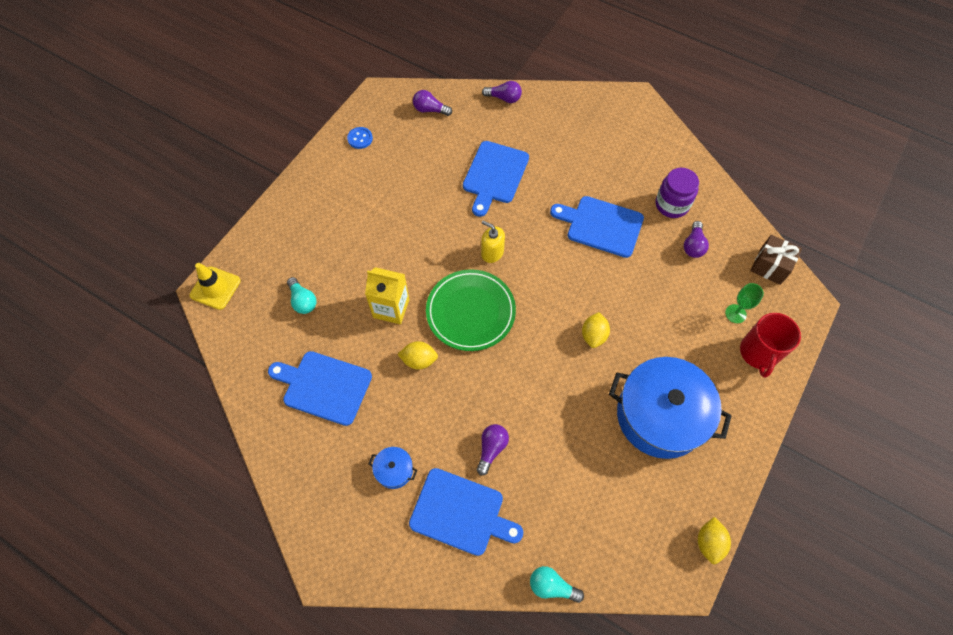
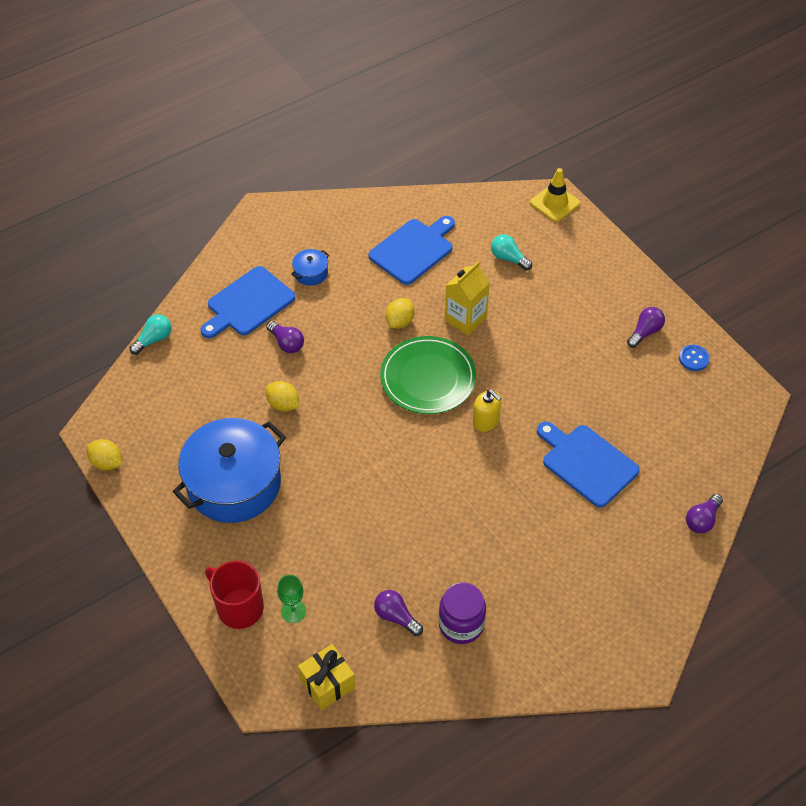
camera: 115 degrees right, 10 degrees down
(303, 301) = (508, 258): turquoise light bulb -> turquoise light bulb turned 45 degrees clockwise
(430, 110) = (712, 437): purple light bulb -> purple light bulb (645, 332)
(492, 253) = (486, 421): yellow soap dispenser -> yellow soap dispenser turned 75 degrees clockwise
(593, 335) = (345, 467): yellow lemon -> yellow lemon (283, 404)
(601, 225) = (469, 536): blue cutting board -> none
(770, 266) = (327, 683): brown gift -> yellow gift

